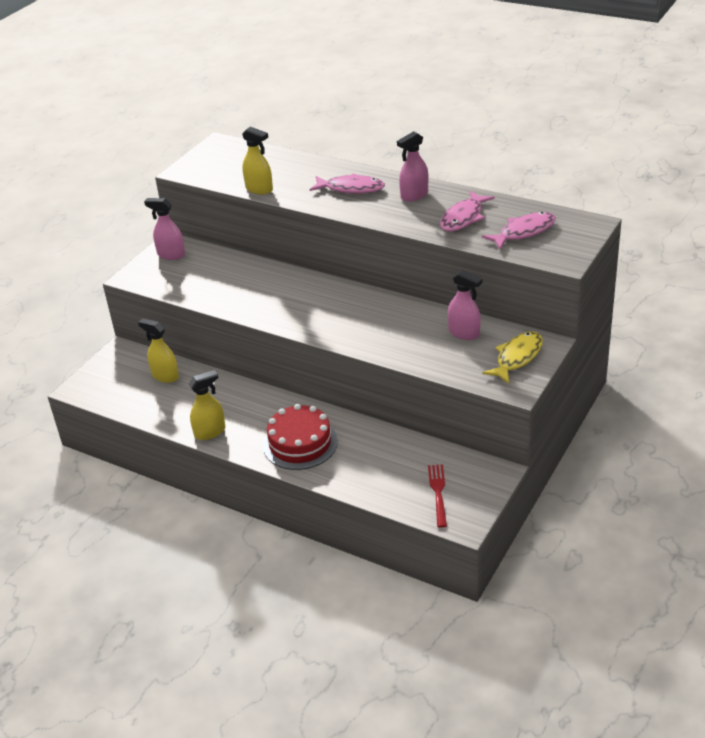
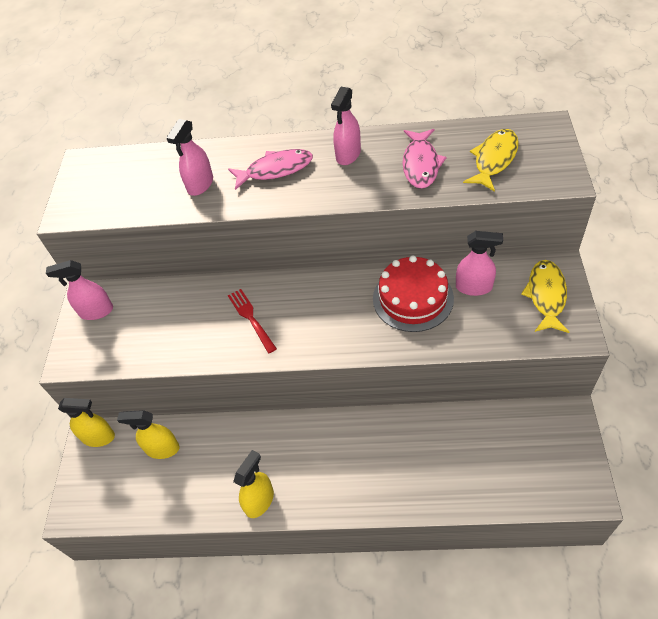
camera: 25 degrees left, 15 degrees up
(259, 189) = (174, 207): yellow spray bottle -> yellow spray bottle (99, 437)
(289, 181) = (200, 185): none -> pink spray bottle
(300, 443) = (362, 470): red cake -> red cake (413, 298)
(438, 492) = (537, 467): red fork -> red fork (251, 318)
(524, 232) = (494, 160): pink fish -> yellow fish

